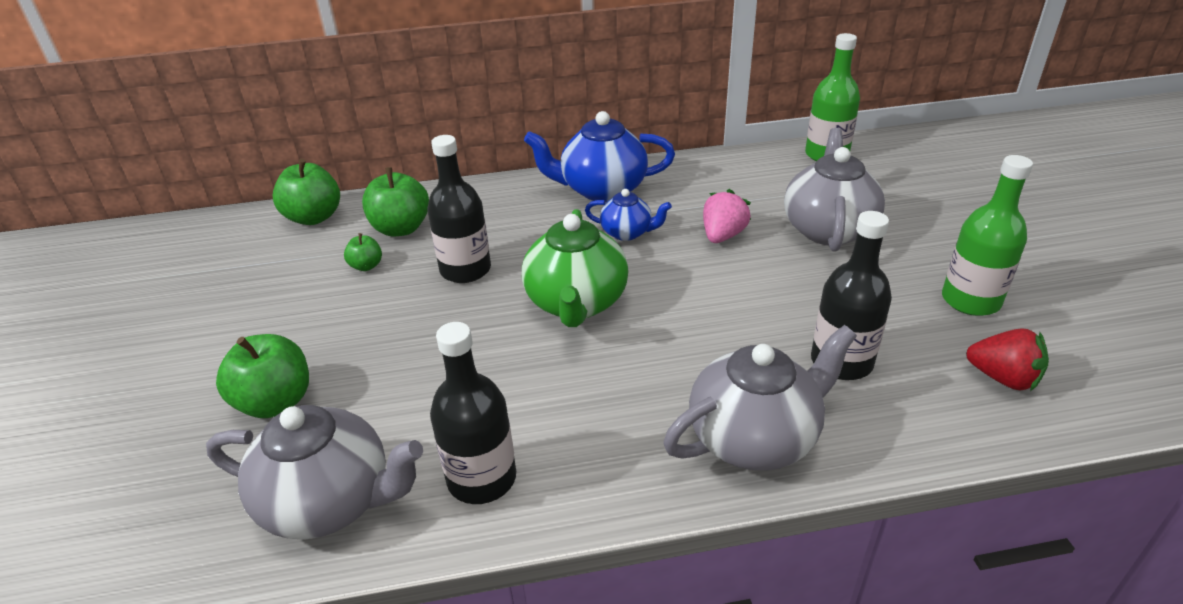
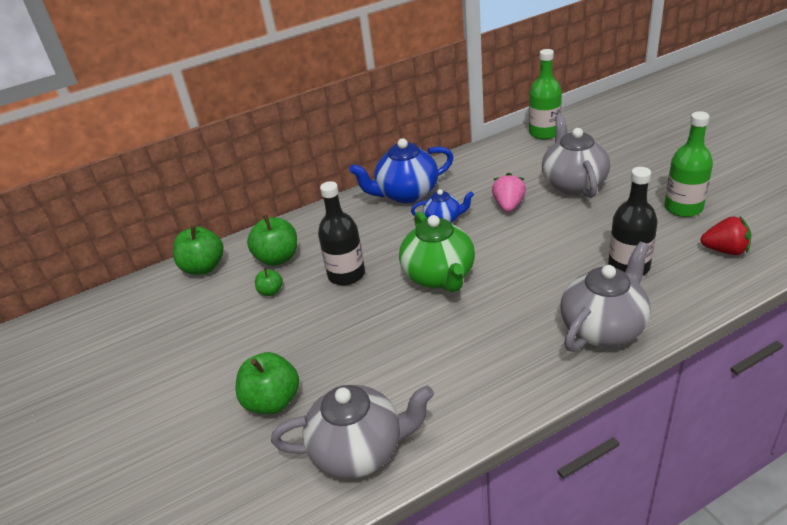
camera: 15 degrees left, 0 degrees up
(482, 478) = (450, 404): black bottle -> none

